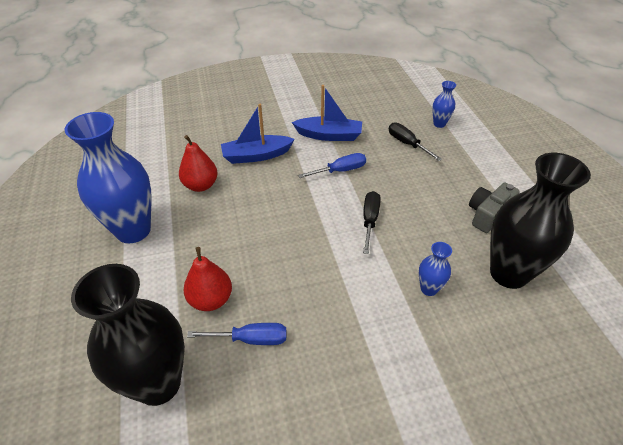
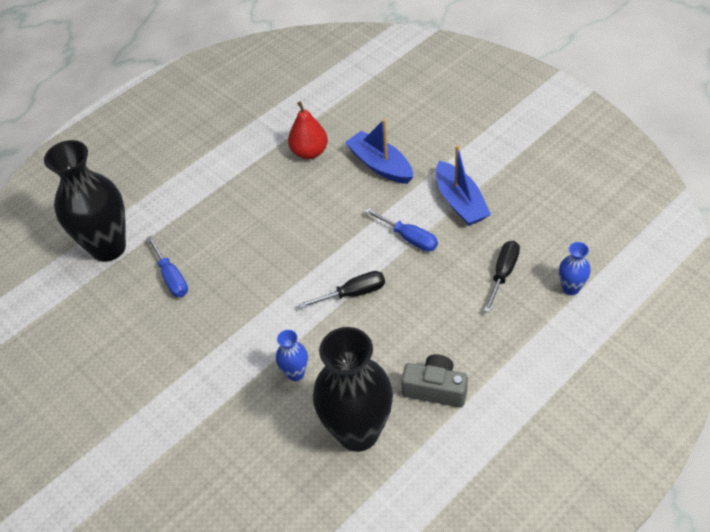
camera: 65 degrees right, 5 degrees up
(133, 230) = (229, 145): blue vase -> none
(211, 299) = (192, 233): red pear -> none

